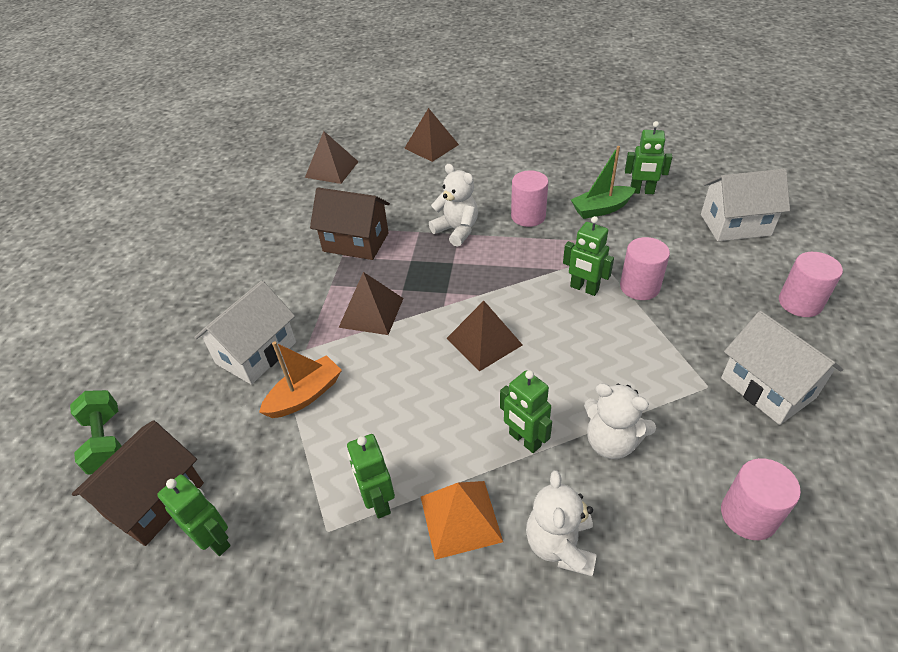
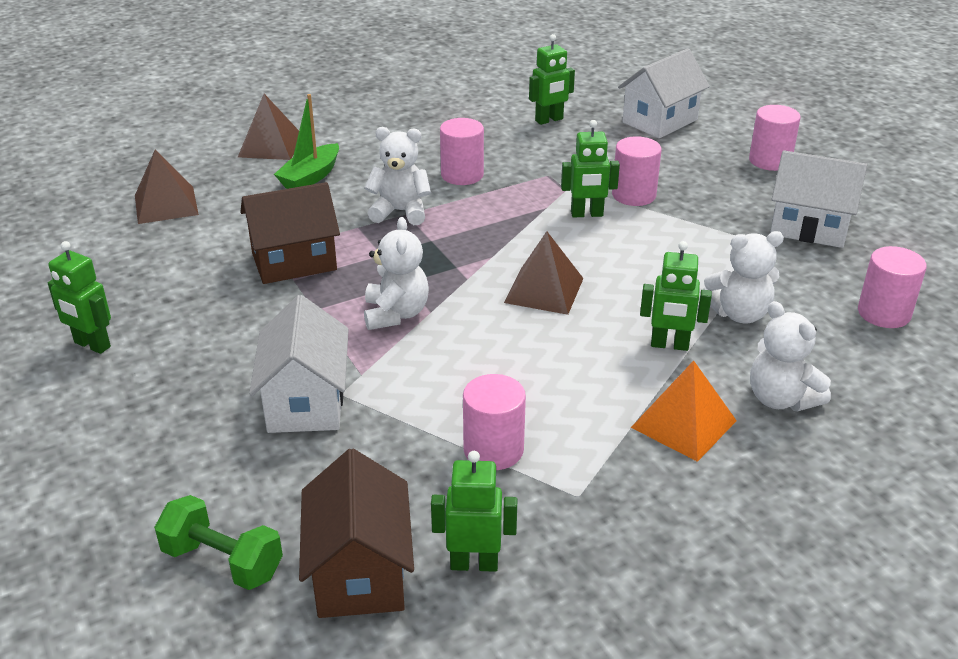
camera: 40 degrees left, 10 degrees down
(305, 395) = (414, 410): orange boat -> none
(316, 457) = (493, 450): none -> pink cylinder
(371, 312) = (396, 314): brown pyramid -> white teddy bear
(378, 501) = (597, 450): green robot -> green robot (92, 345)
(601, 209) = (527, 146): green boat -> green boat (310, 177)

